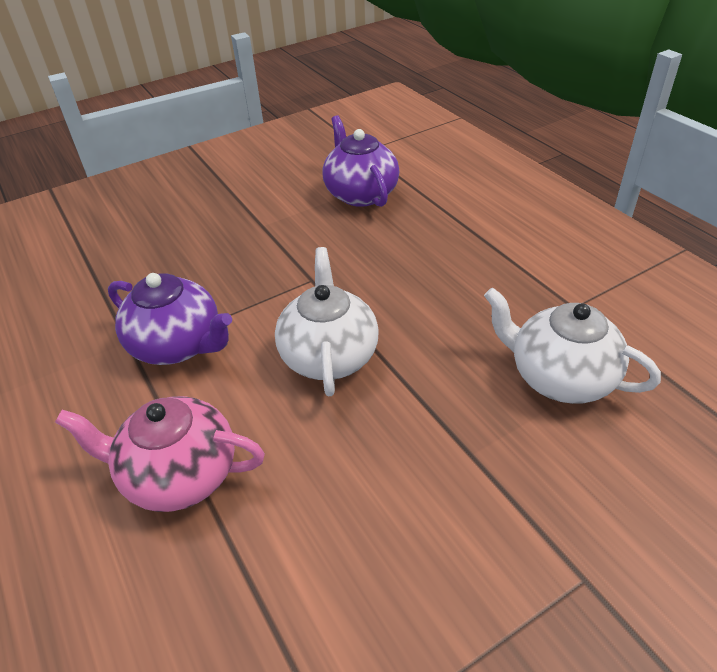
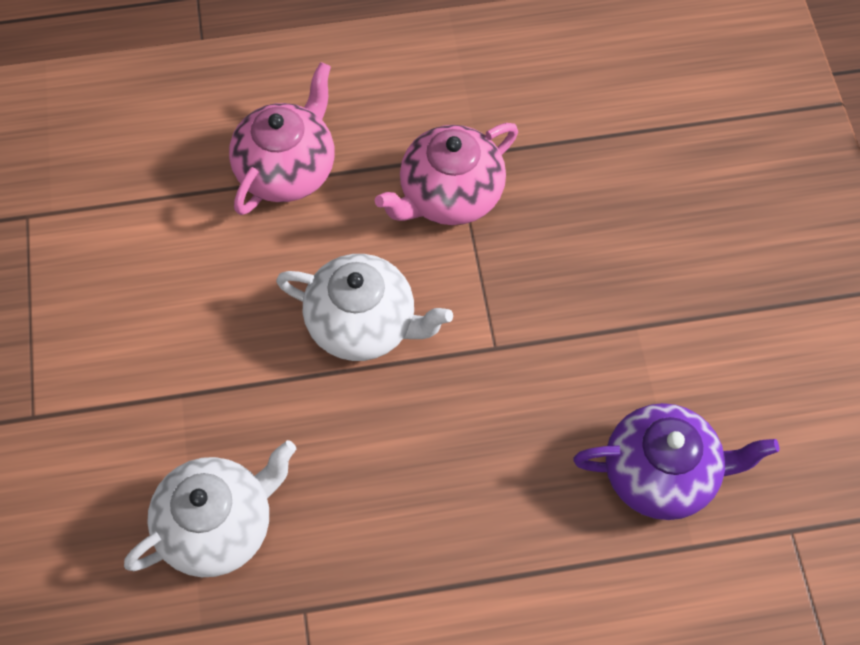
camera: 110 degrees right, 20 degrees up
(178, 345) = (449, 195): purple teapot -> pink teapot

